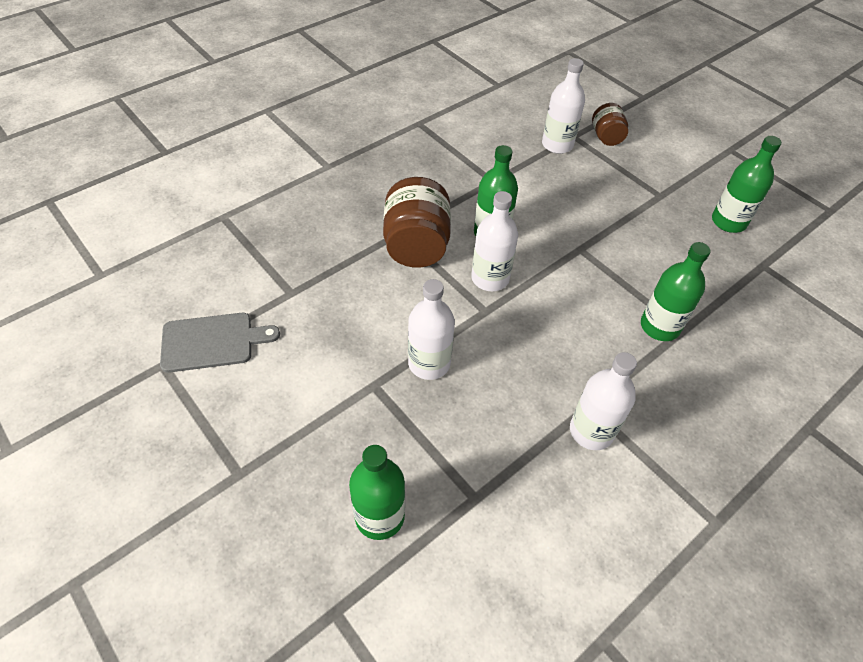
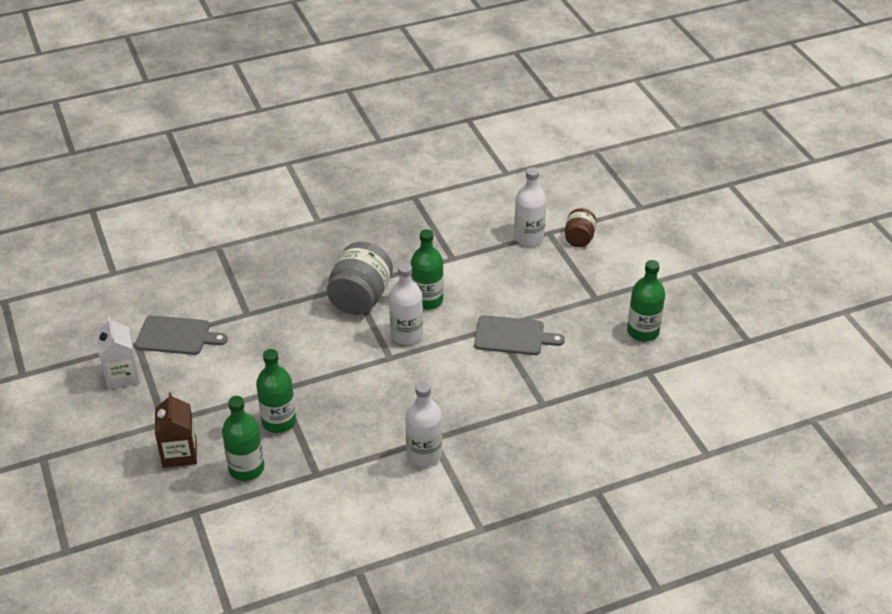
camera: 20 degrees right, 10 degrees down
(156, 416) = (122, 375): none -> white carton
(277, 517) = (179, 453): none -> brown carton
(416, 245) = (360, 298): brown jar -> grey jar
(429, 363) = (327, 384): white bottle -> none
(604, 255) = (513, 336): none -> grey cutting board
(659, 326) = (524, 398): green bottle -> green bottle (279, 421)

